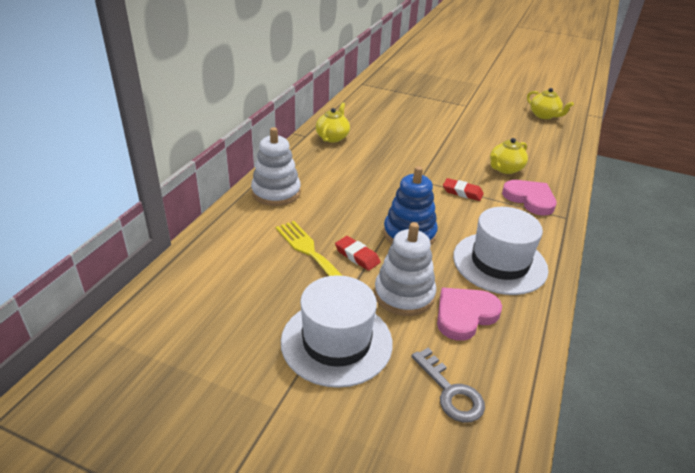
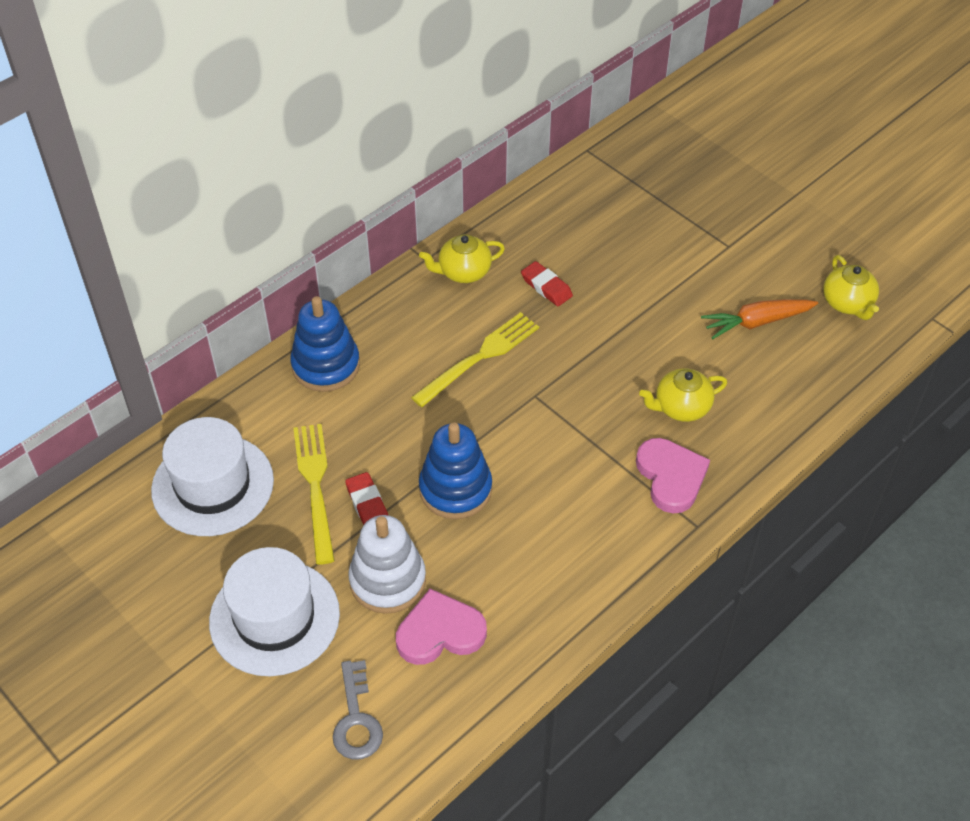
camera: 25 degrees right, 15 degrees up
(276, 192) = (326, 365): white stacking toy -> blue stacking toy
(332, 137) = (463, 272): yellow teapot -> yellow teapot turned 150 degrees counterclockwise
(372, 170) = (480, 357): none -> yellow fork
(462, 192) = (580, 436): red eraser -> red eraser (546, 287)
(499, 263) = (540, 572): white hat -> white hat (213, 485)
(509, 129) = (756, 322): none -> orange carrot

